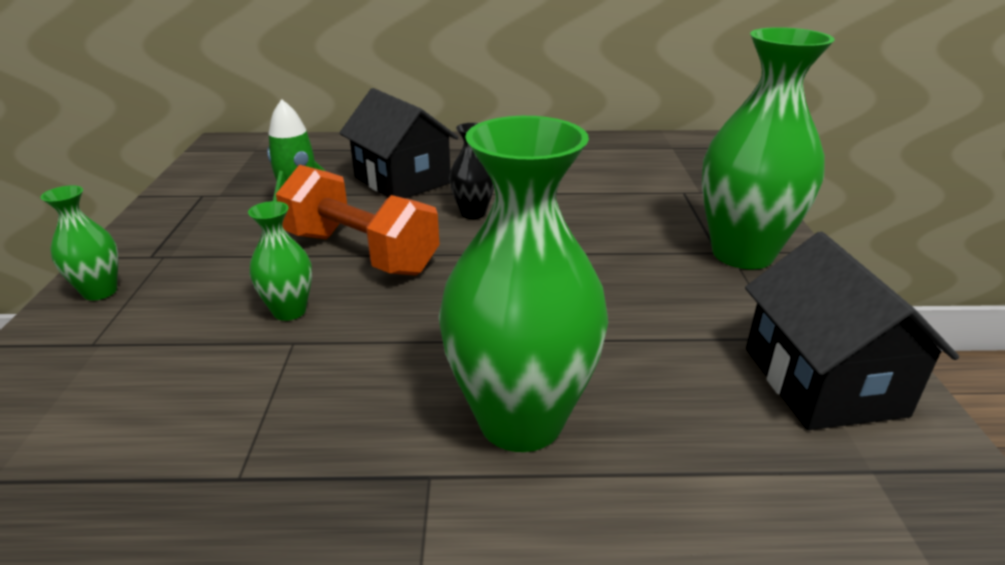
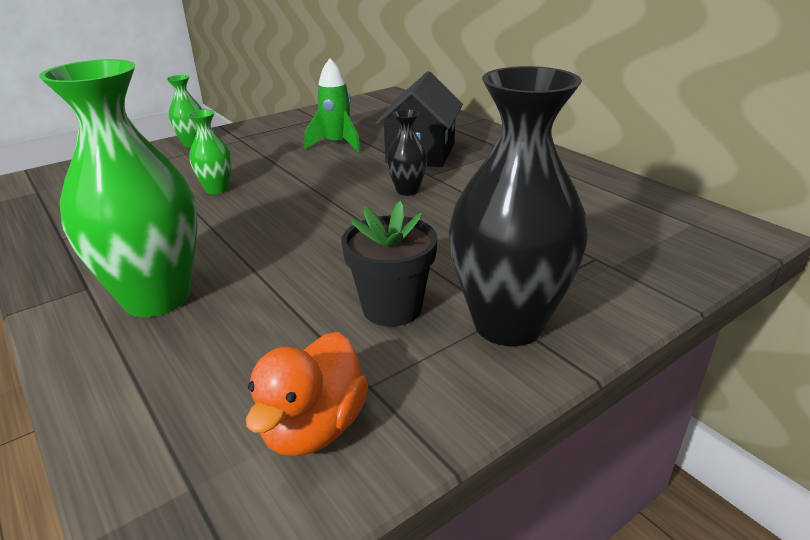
camera: 55 degrees right, 0 degrees up
(360, 253) = (303, 180): orange dumbbell -> none
(677, 290) = (392, 308): none -> black flower pot
(742, 254) = (508, 324): green vase -> black vase
(823, 381) = (313, 427): black house -> orange duck

